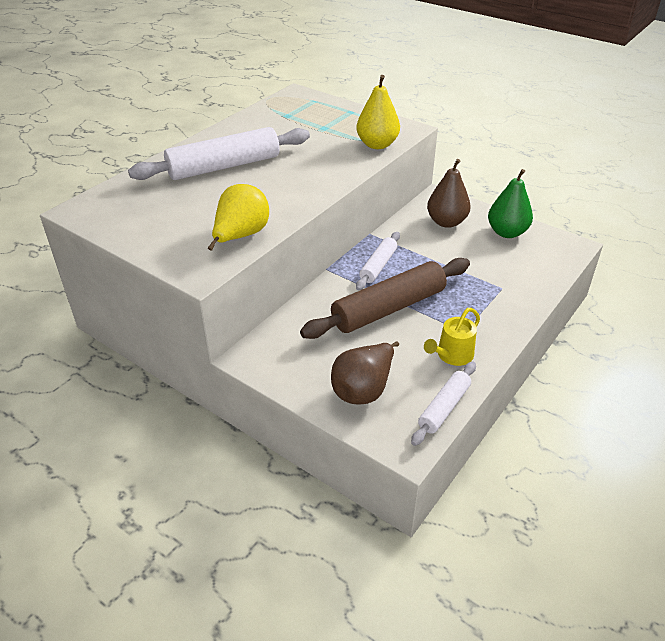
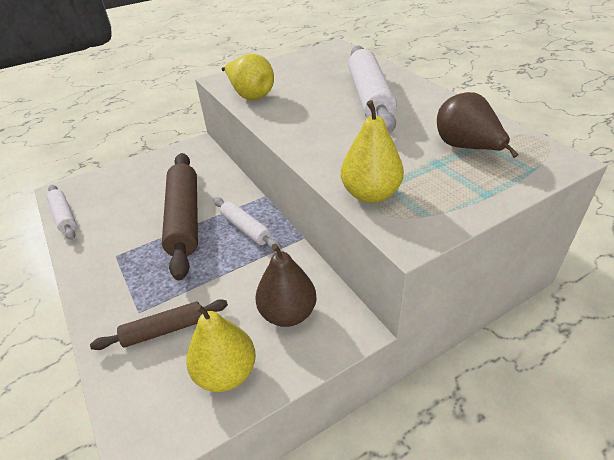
camera: 115 degrees right, 0 degrees up
(364, 389) = (120, 185): brown pear -> brown pear (466, 148)
(452, 355) = (100, 238): yellow watering can -> none
(503, 269) = (164, 330): none -> brown rolling pin
(507, 232) = (226, 373): green pear -> yellow pear

